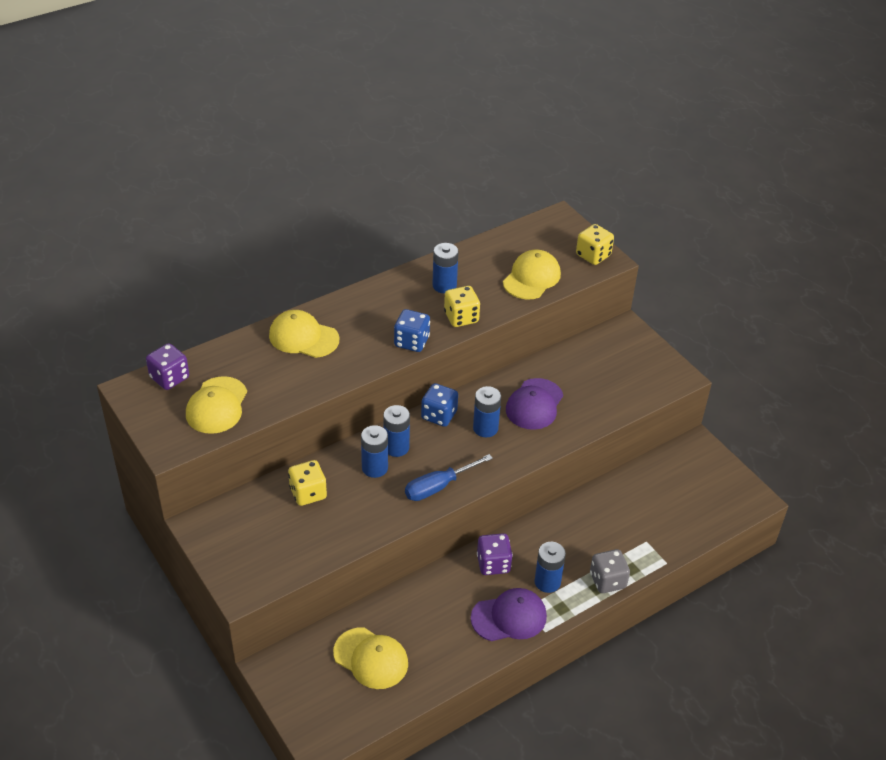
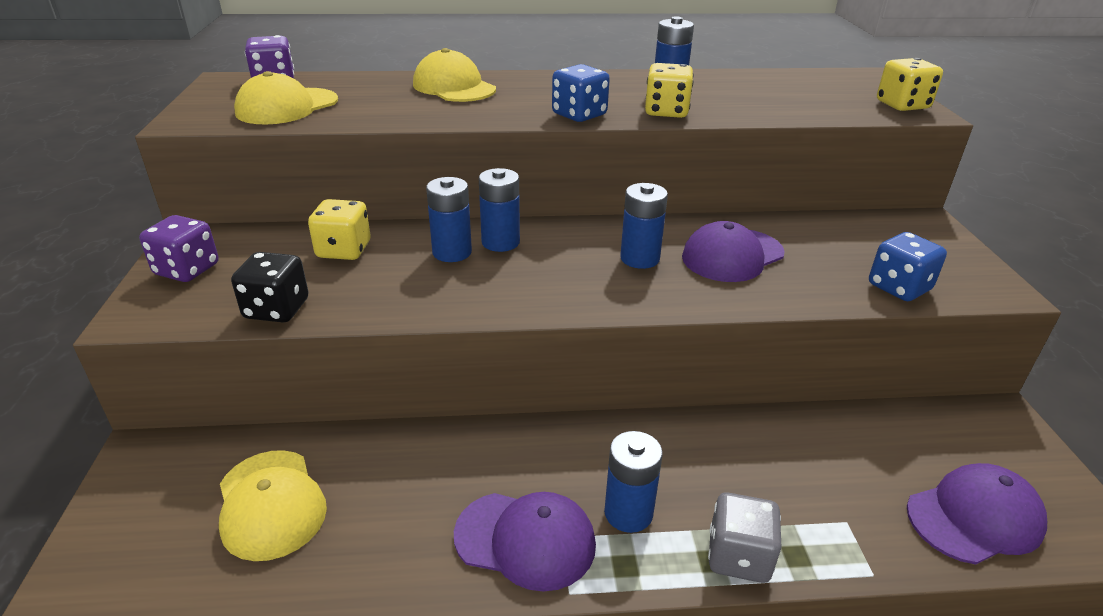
camera: 30 degrees right, 10 degrees down
(316, 552) = (277, 309): none -> black dice
(438, 486) = (516, 296): blue screwdriver -> none
(439, 415) = (586, 230): blue dice -> blue dice (899, 287)
(493, 564) = (560, 451): purple dice -> purple dice (187, 270)
(531, 278) = (795, 104): yellow cap -> none
(699, 513) = (974, 517): none -> purple cap

